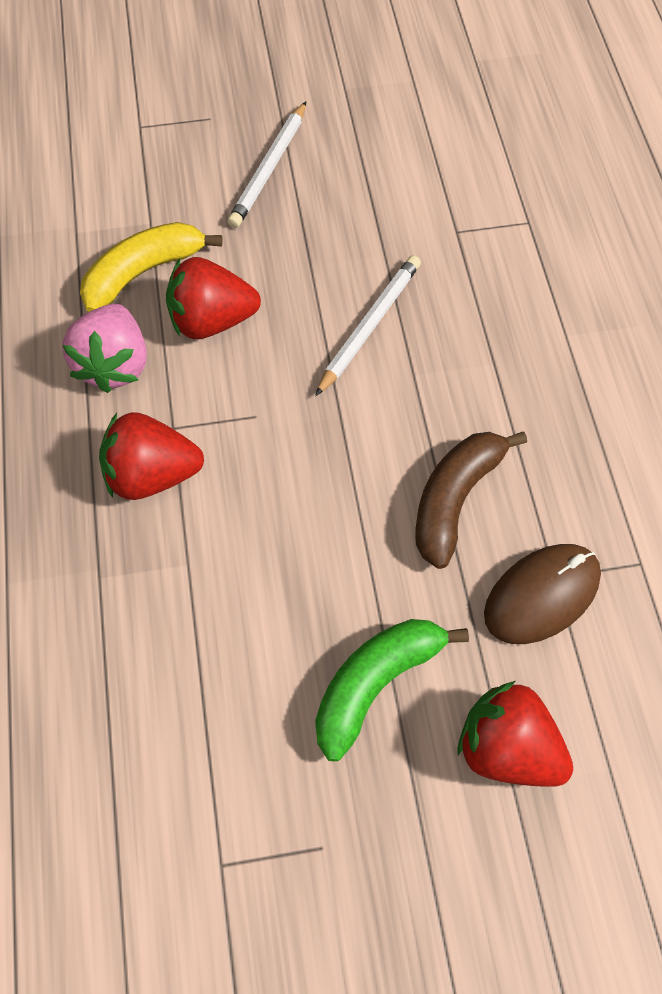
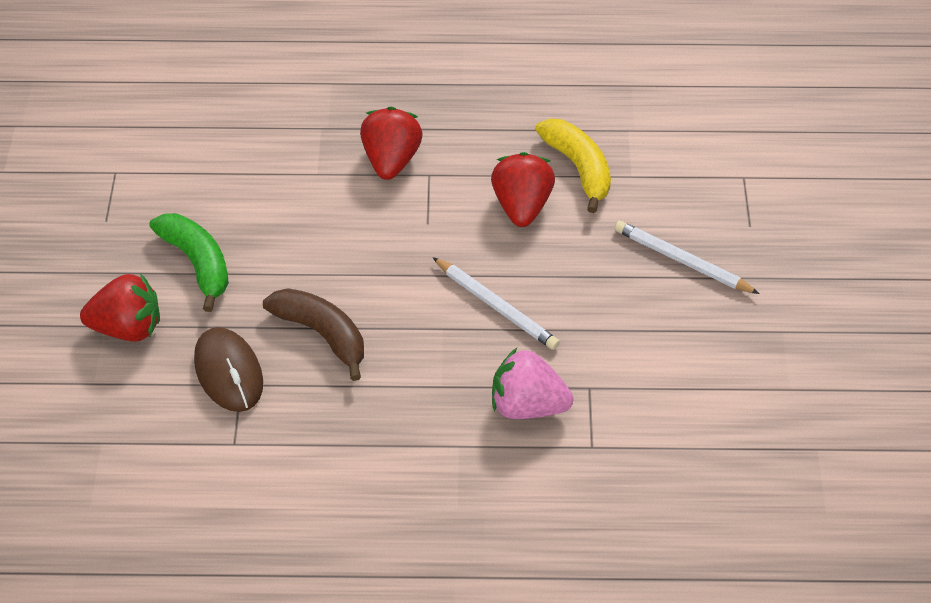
camera: 100 degrees right, 10 degrees down
(114, 365) = (492, 145): pink strawberry -> pink strawberry (527, 405)
(507, 748) = (128, 327): red strawberry -> red strawberry turned 45 degrees clockwise

